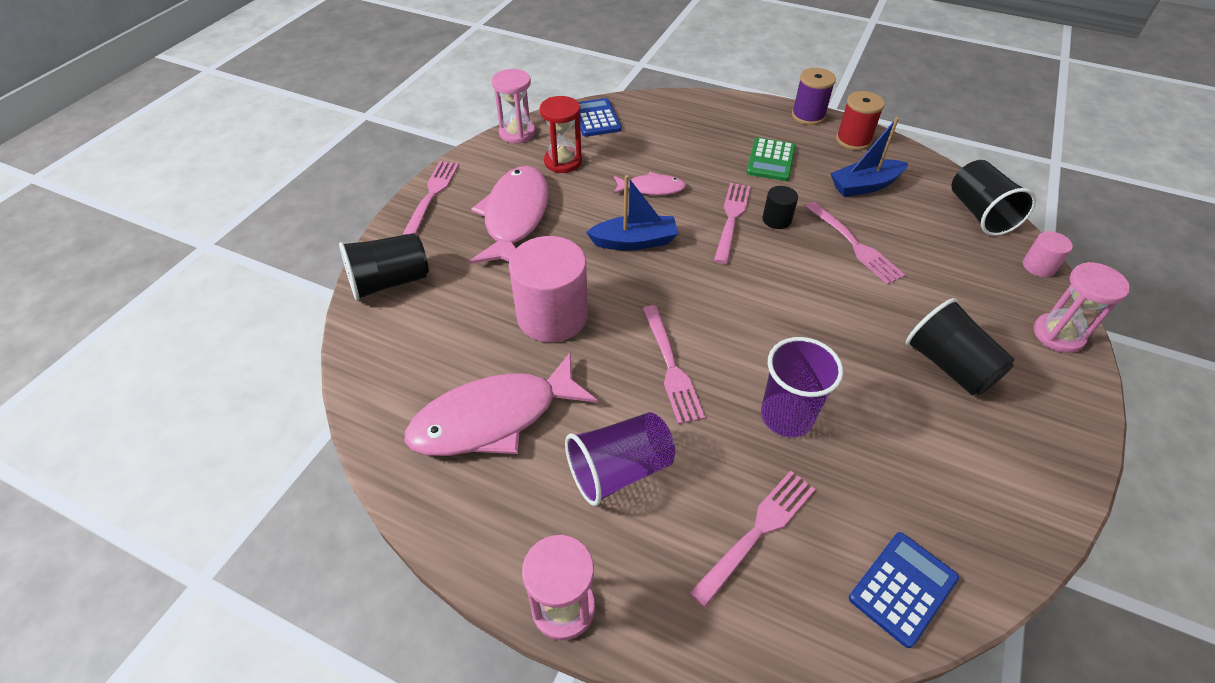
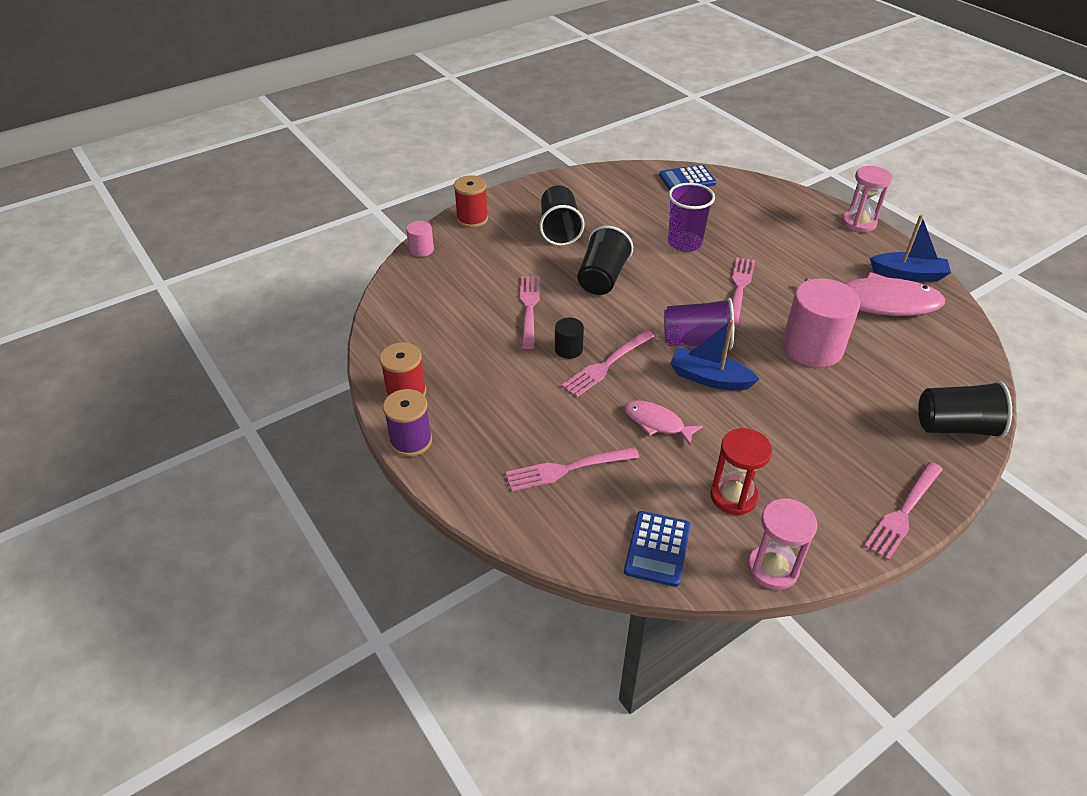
camera: 150 degrees left, 5 degrees down
(515, 217) = (815, 447): pink fish -> none
(619, 470) = (804, 255): purple cup -> purple cup (696, 342)
(757, 532) = (741, 213): pink fork -> pink fork (567, 469)
(770, 160) = (511, 405): green calculator -> none
(864, 186) = (458, 347): blue boat -> blue boat (908, 274)
(979, 214) = (402, 292): black cup -> black cup (602, 278)
(1058, 335) = (472, 219): pink hourglass -> red spool

